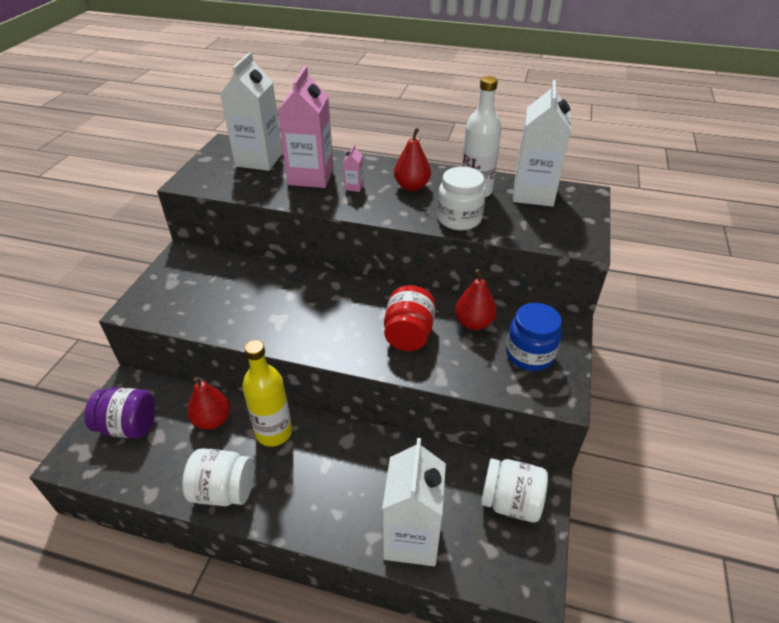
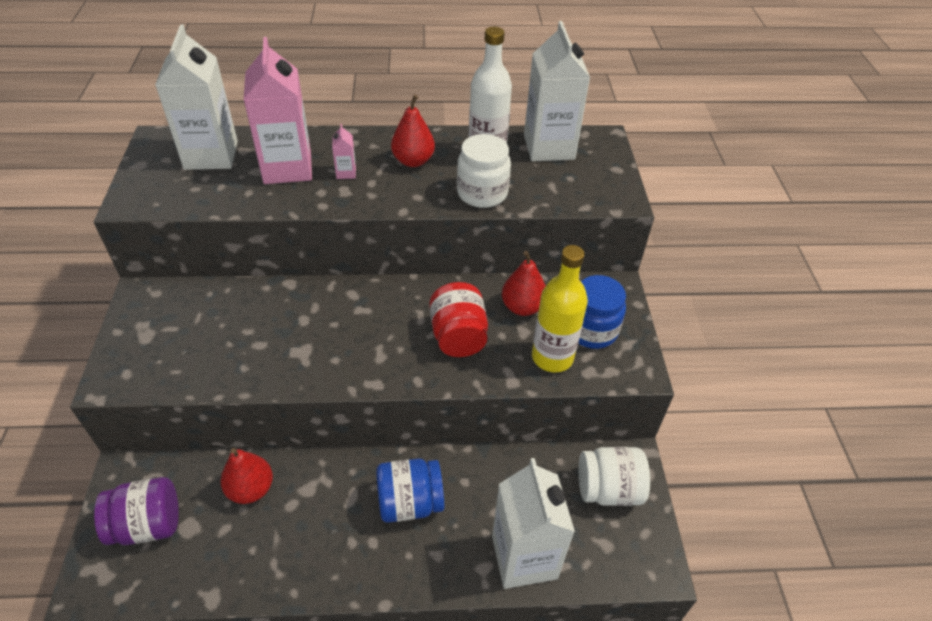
camera: 20 degrees left, 5 degrees up
(224, 491) = (299, 568): white jar -> none
(274, 432) = (330, 483): yellow bottle -> yellow bottle (552, 357)
(331, 464) = (410, 502): none -> blue jar

